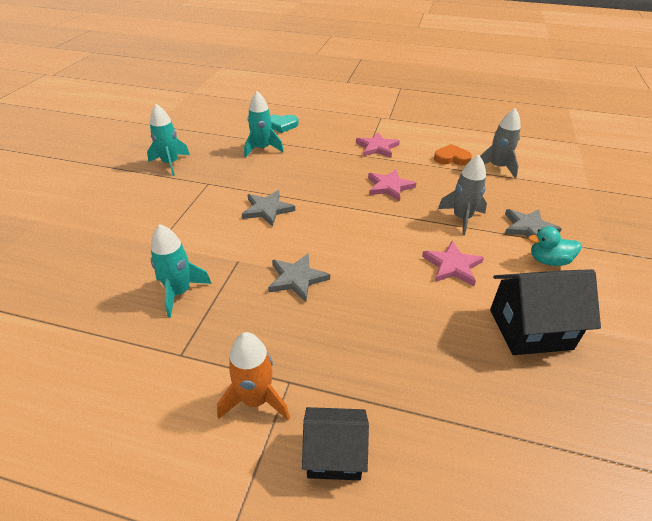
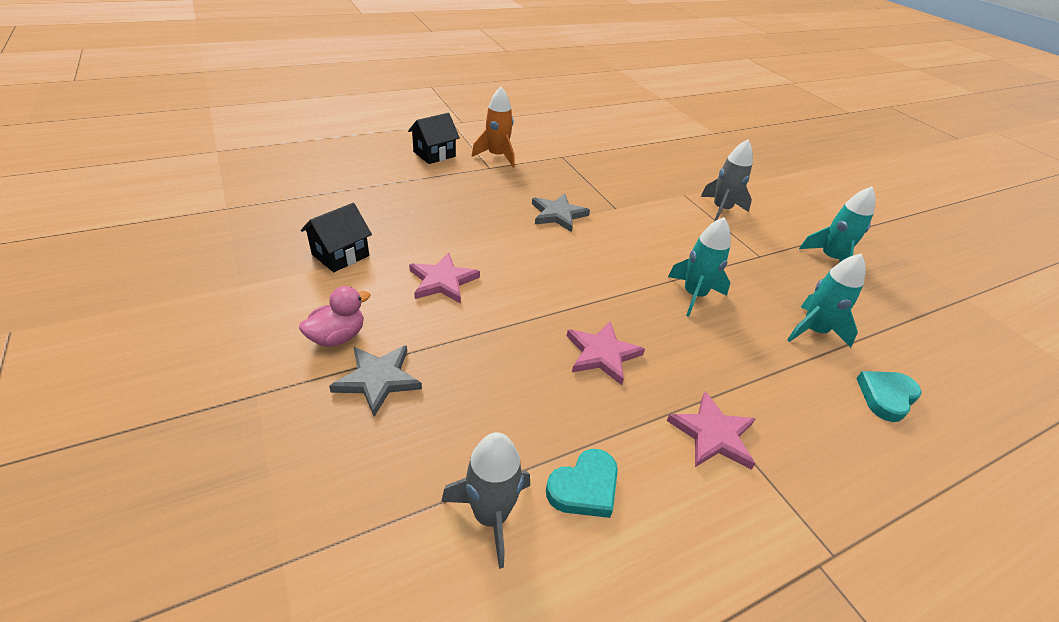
camera: 135 degrees right, 0 degrees up
(179, 292) = (615, 177): turquoise rocket -> turquoise rocket (694, 295)
(267, 209) = (668, 256): grey star -> none
(451, 158) = (584, 487): orange heart -> turquoise heart
(461, 218) = (473, 349): grey rocket -> grey rocket (721, 210)
(530, 329) = (340, 255): black house -> black house, size x0.66
(548, 261) = (337, 337): turquoise duck -> pink duck

